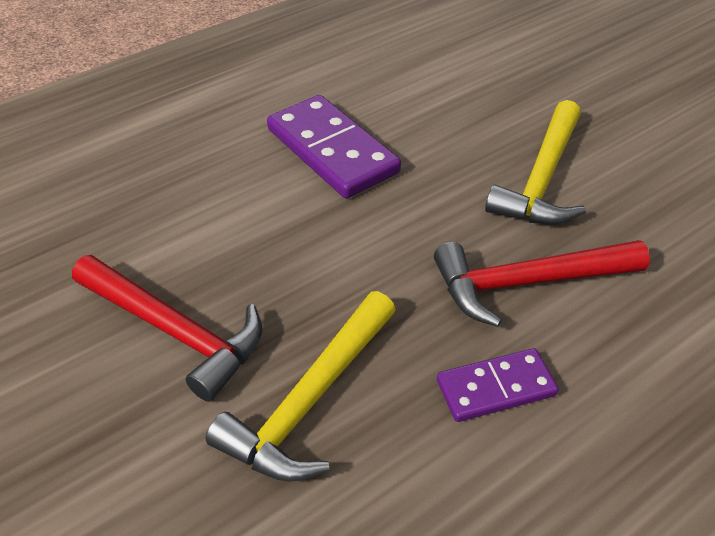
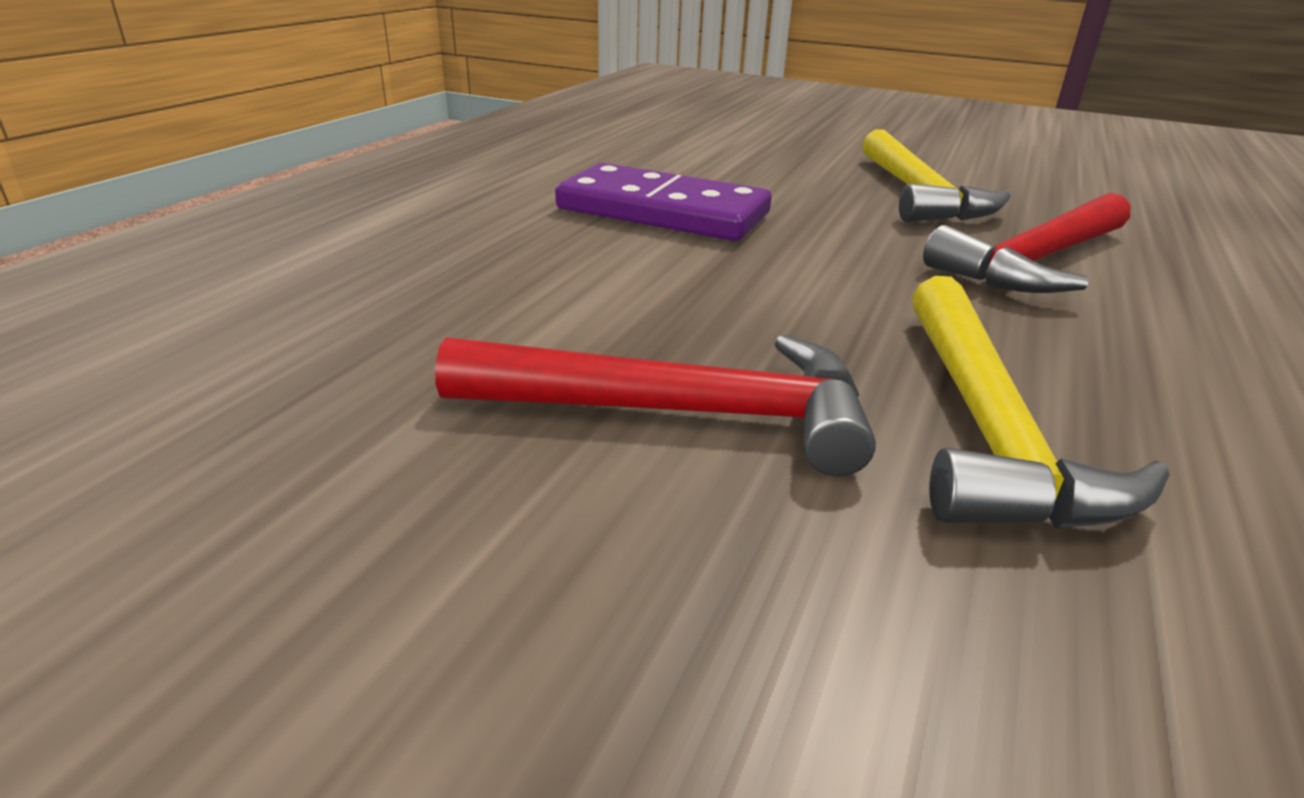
camera: 30 degrees left, 15 degrees down
(495, 388) = (1158, 347): purple domino -> none

